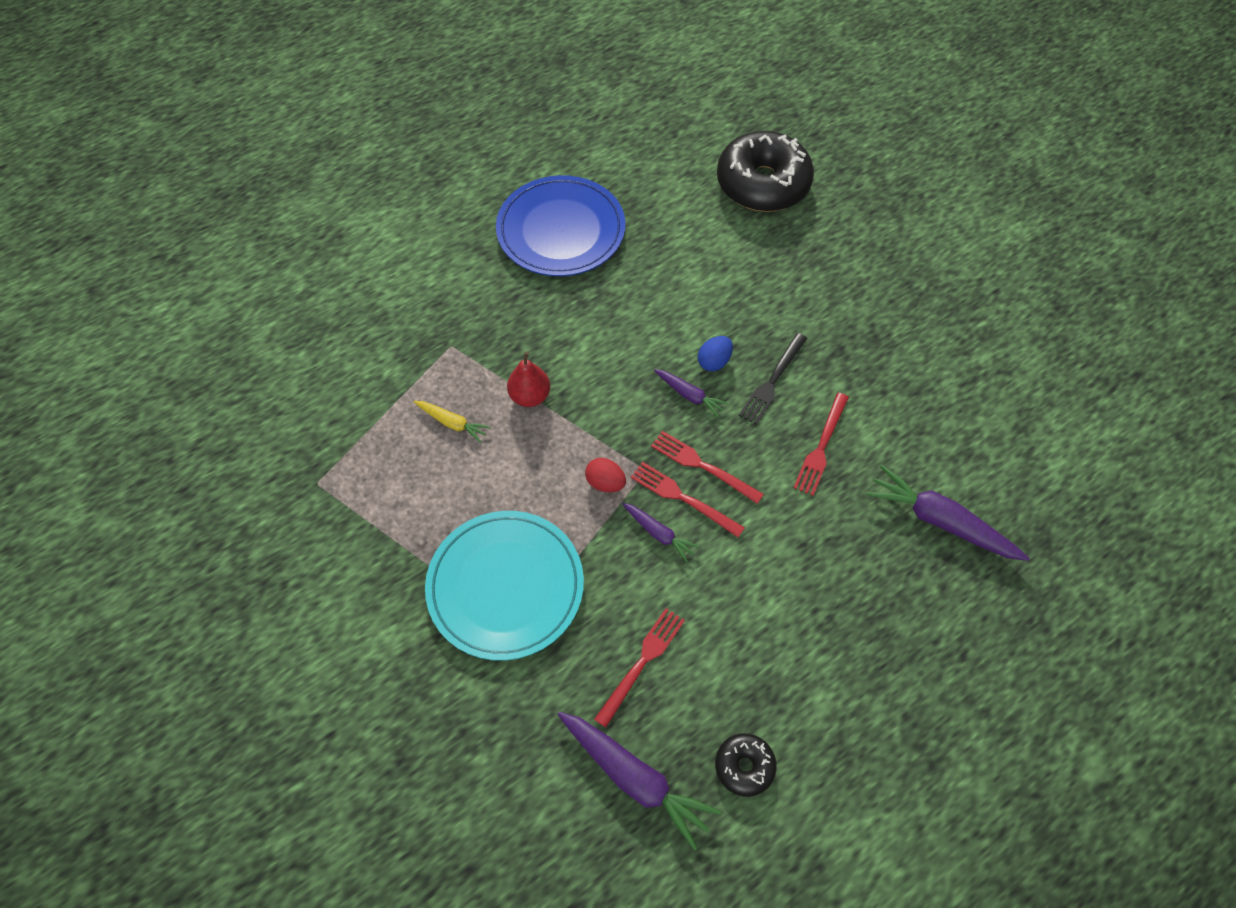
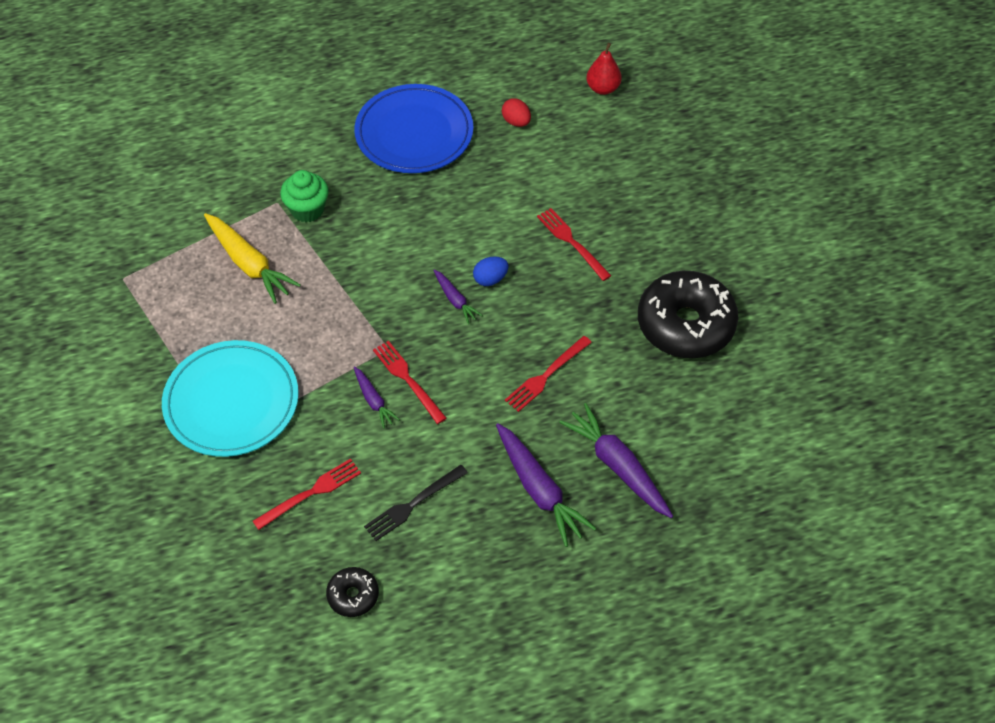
camera: 20 degrees right, 5 degrees down
(452, 423) = (249, 264): yellow carrot -> yellow carrot, size x1.85
(487, 344) = (307, 209): none -> green cupcake
(530, 396) = (322, 261): red pear -> red pear (603, 88)
(605, 483) = (350, 348): red egg -> red egg (516, 122)
(635, 778) = (263, 574): purple carrot -> purple carrot (539, 490)
(702, 466) = (437, 359): red fork -> red fork (571, 242)
(762, 184) = (612, 141): black donut -> black donut (685, 324)
(772, 381) = (532, 310): black fork -> black fork (413, 504)

